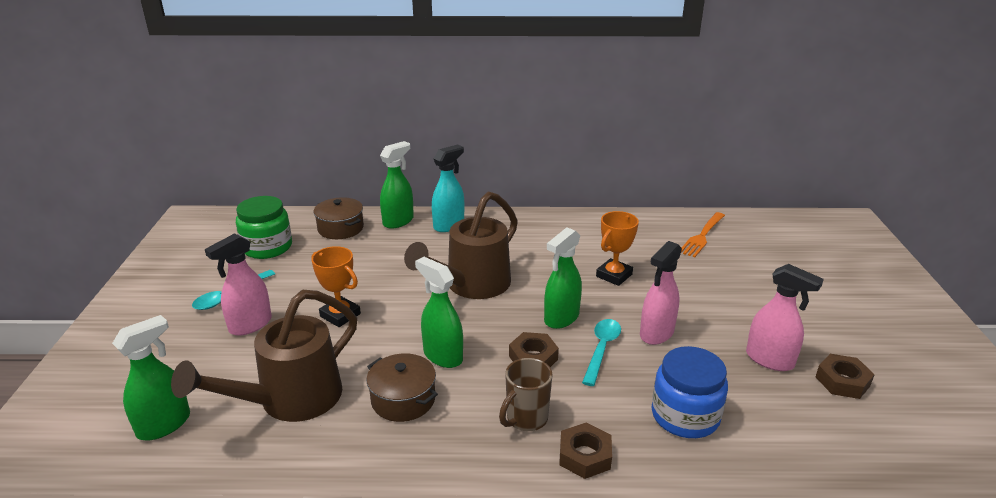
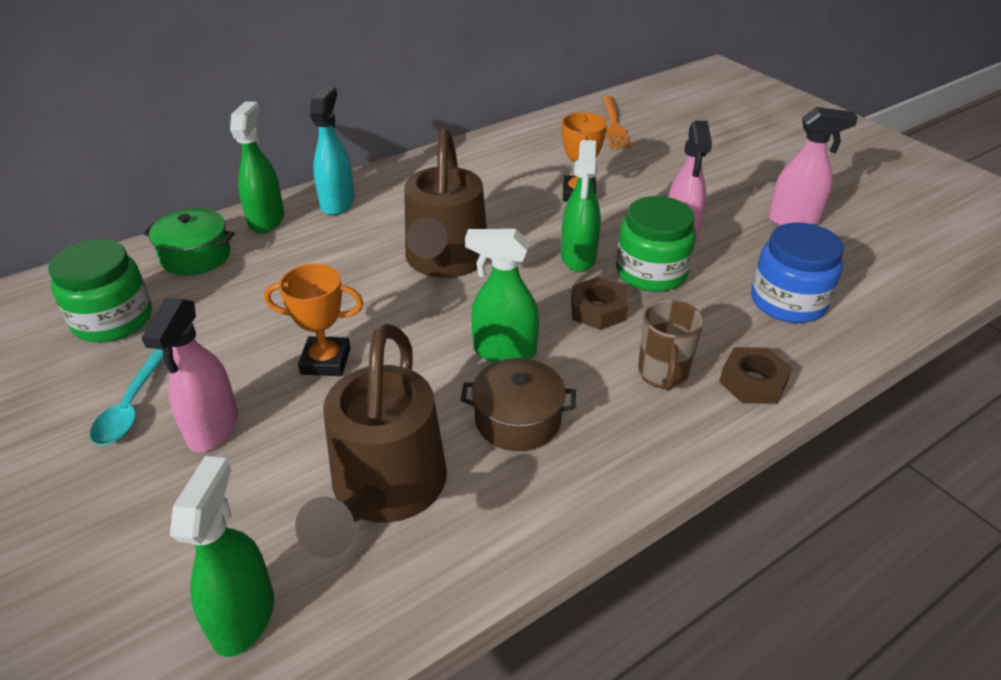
camera: 35 degrees left, 10 degrees up
(340, 228) = (196, 256): brown pot -> green pot
(601, 349) = (651, 272): turquoise spoon -> green jar
(842, 381) = (862, 215): brown nut -> none

